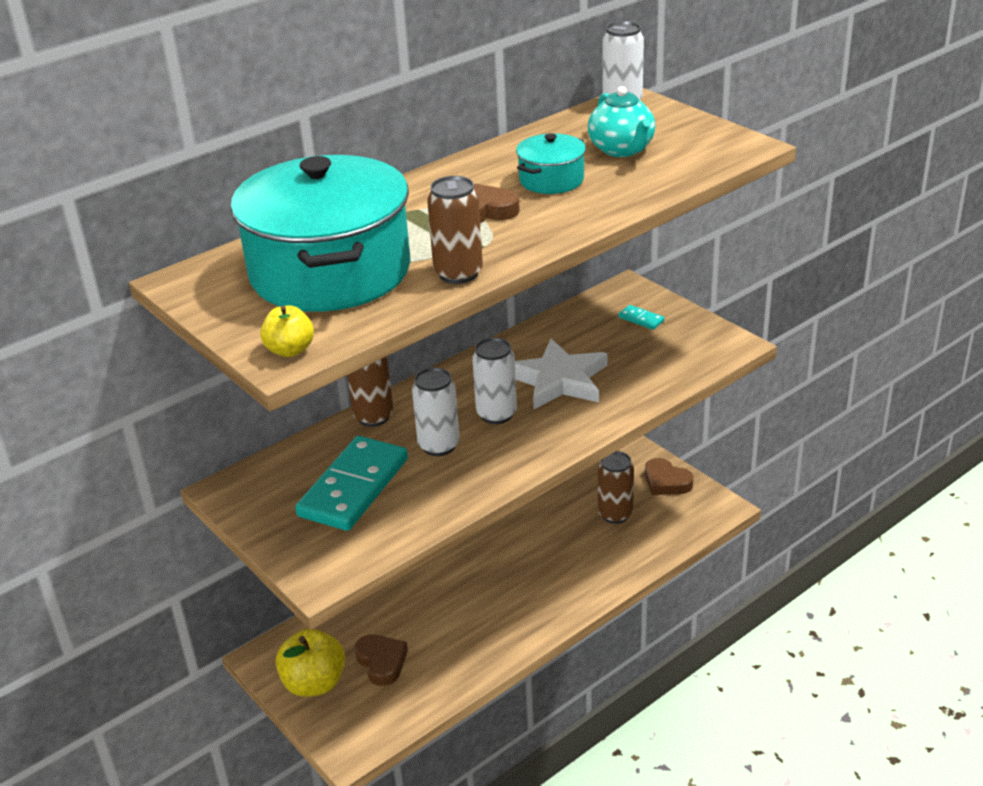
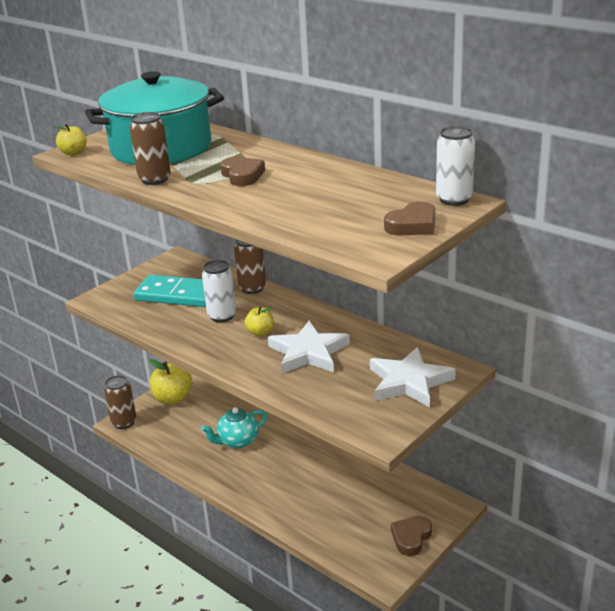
camera: 80 degrees right, 5 degrees down
(381, 662) = (191, 421): brown heart -> brown heart (412, 225)
(496, 414) = (260, 332): white can -> yellow apple
(551, 180) = (295, 190): turquoise pot -> none
(615, 514) = (359, 510): brown can -> brown can (124, 422)
(622, 150) = (356, 208): turquoise teapot -> turquoise teapot (237, 441)
(641, 319) = (409, 382): turquoise domino -> white star

